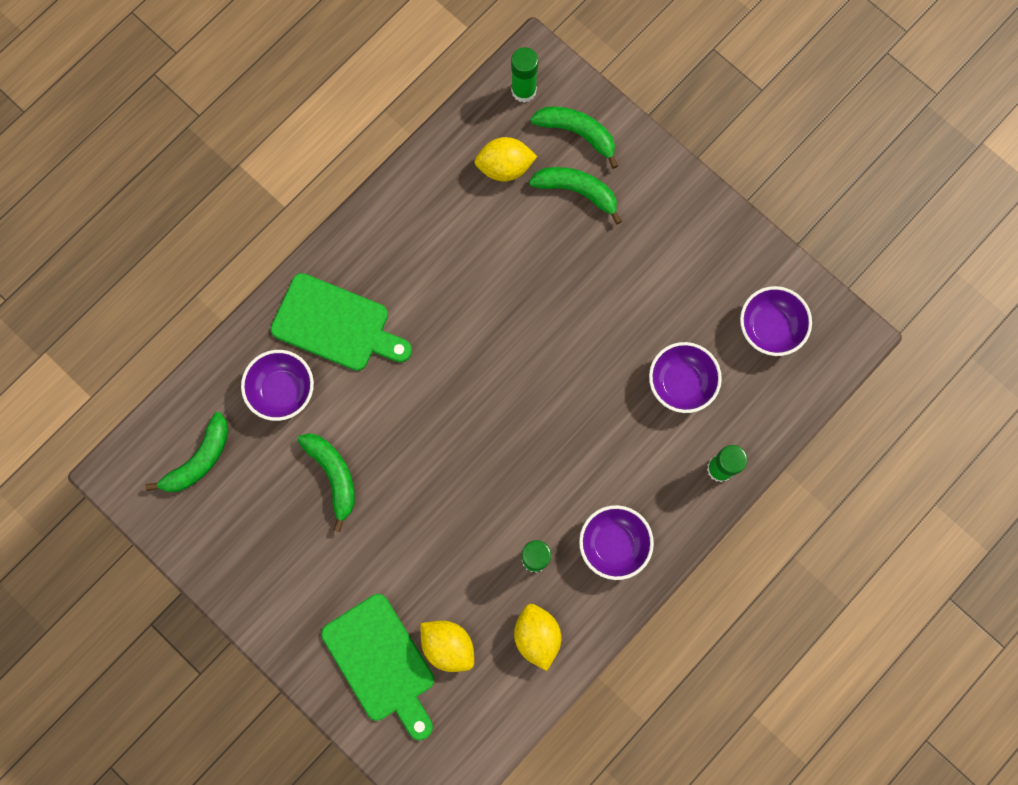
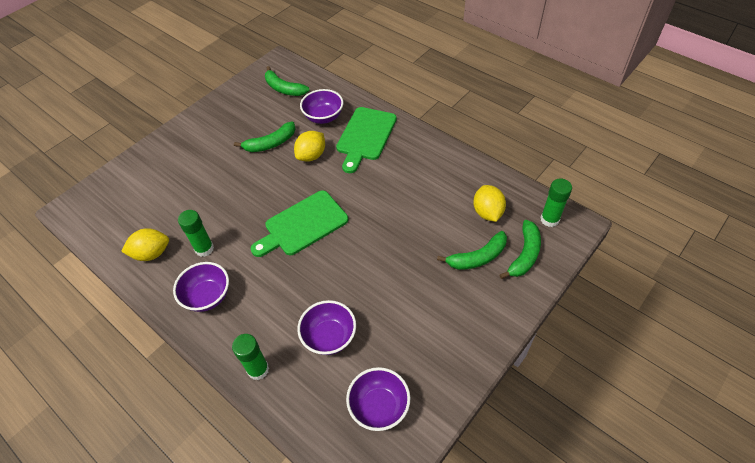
camera: 90 degrees right, 25 degrees down
(381, 663) = (153, 175): green cutting board -> green cutting board (302, 225)
(448, 645) = (156, 206): yellow lemon -> yellow lemon (311, 156)
(577, 191) = (477, 257): green banana -> green banana turned 45 degrees clockwise

